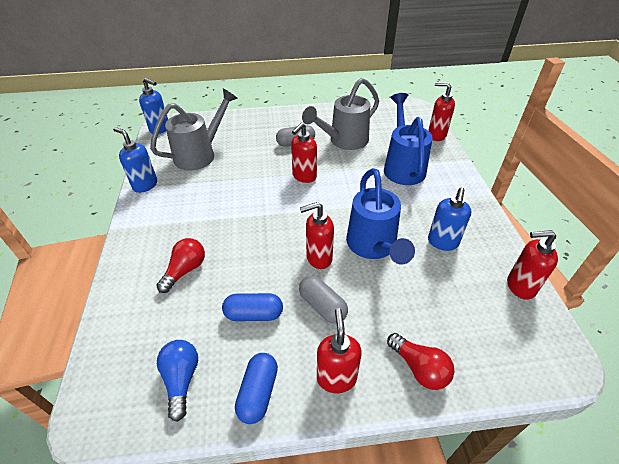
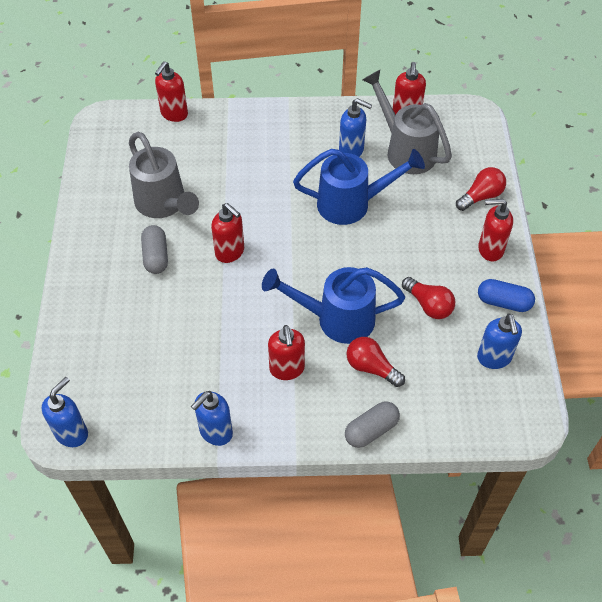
camera: 85 degrees left, 10 degrees up
(181, 380) = (494, 358): blue light bulb -> blue soap dispenser
(200, 154) = (157, 370): grey watering can -> grey watering can (405, 150)
(254, 314) = (428, 305): blue capsule -> red light bulb
(318, 258) = (363, 250): red soap dispenser -> red soap dispenser (287, 369)
(322, 306) = (421, 252): grey capsule -> grey capsule (371, 430)
(403, 166) = (229, 157): blue watering can -> blue watering can (336, 319)

